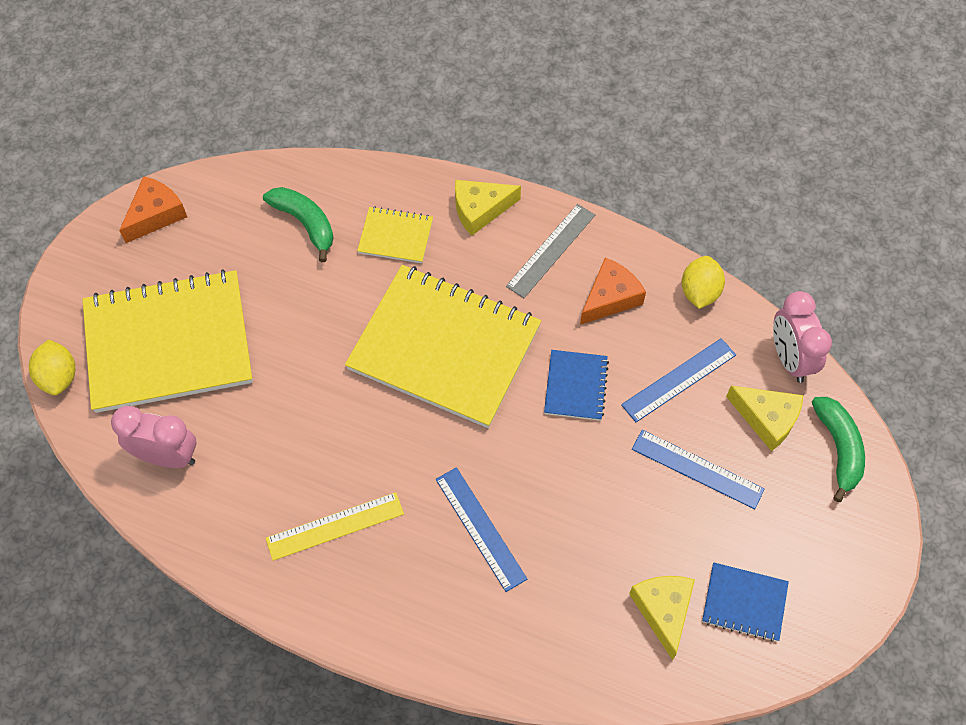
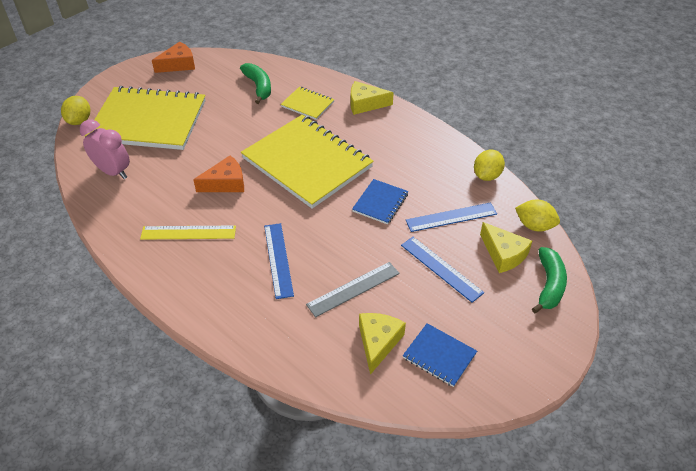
camera: 20 degrees right, 15 degrees down
(551, 250) = (399, 132): grey ruler -> grey ruler (353, 289)
(610, 298) = (425, 164): orange cheese -> orange cheese (225, 183)
(790, 359) = (534, 226): pink clock -> yellow lemon

